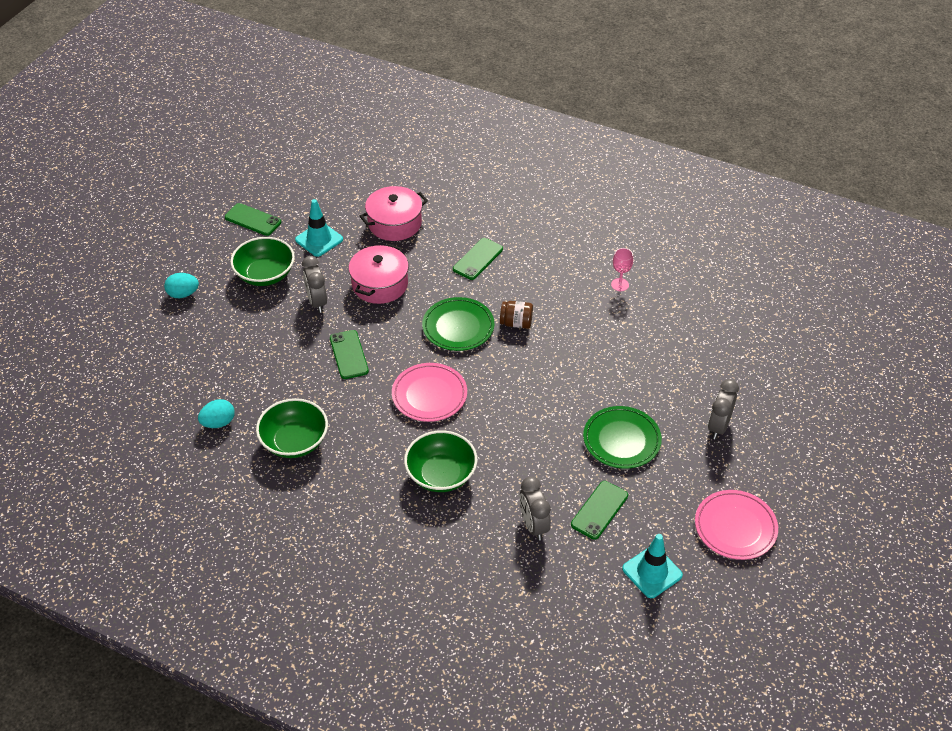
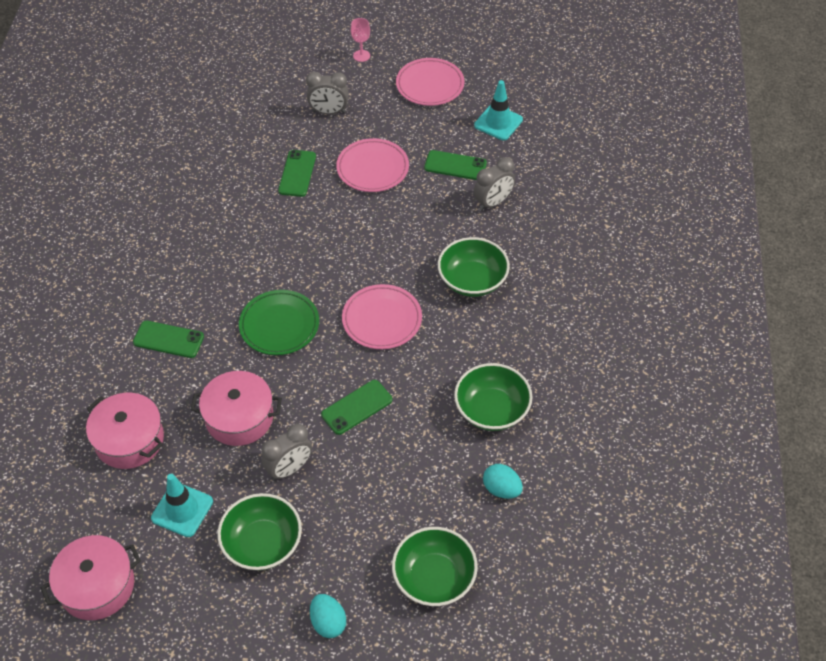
camera: 110 degrees left, 5 degrees up
(175, 359) = (434, 578): none -> green bowl
(253, 220) = (166, 604): green phone -> green phone (297, 173)
(288, 191) = (97, 586): none -> pink pot
(516, 323) = (255, 279): brown jar -> none
(620, 285) = (171, 213): pink goblet -> pink goblet (361, 56)
(621, 440) = (372, 168): green plate -> pink plate

